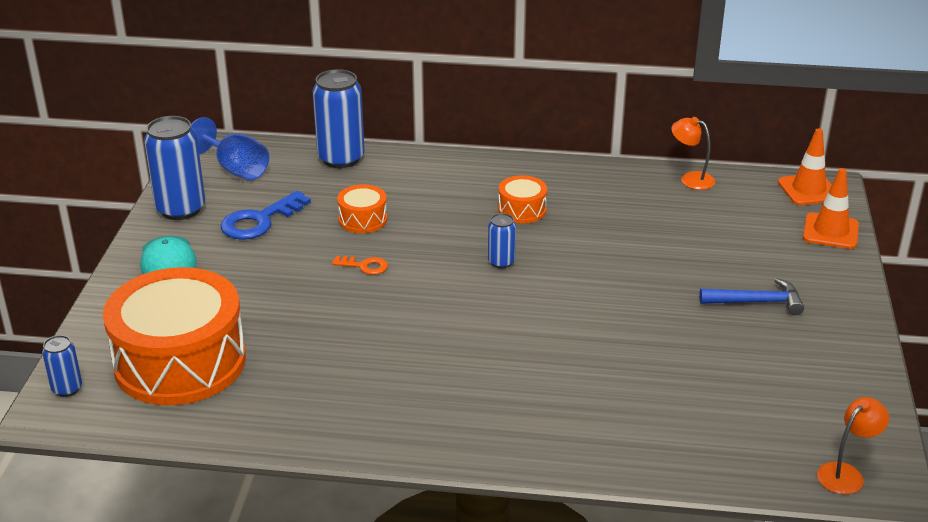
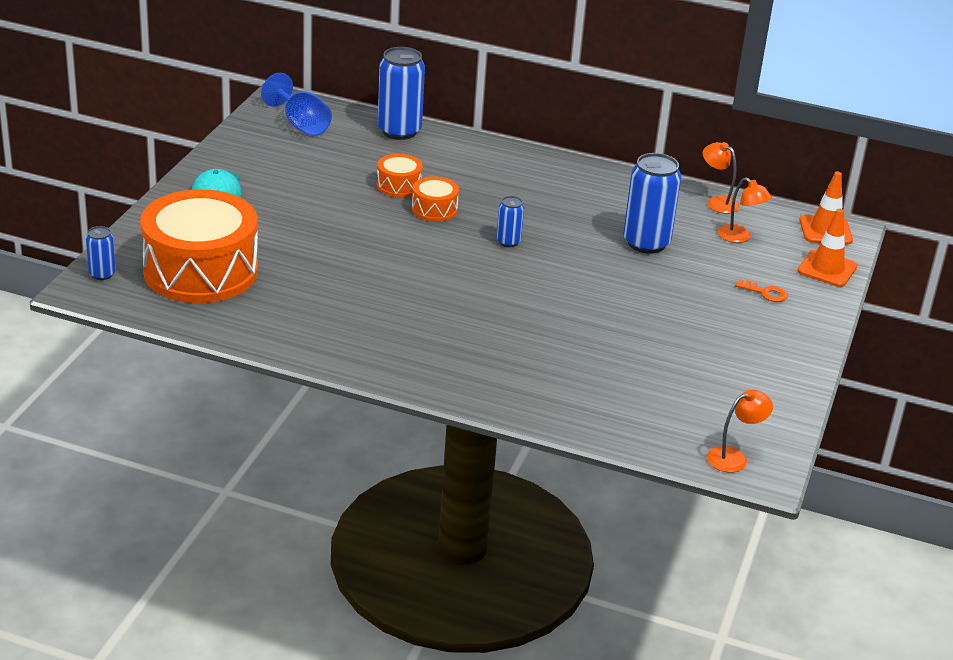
camera: 10 degrees right, 0 degrees up
(180, 209) = (241, 150): blue can -> blue can (646, 243)
(259, 221) = (307, 171): blue key -> none
(364, 266) = (385, 224): orange key -> orange key (765, 293)
(522, 210) = (546, 202): orange drum -> orange drum (434, 209)
(730, 213) = (739, 237): none -> orange lamp
(757, 302) = (726, 314): blue hammer -> none

